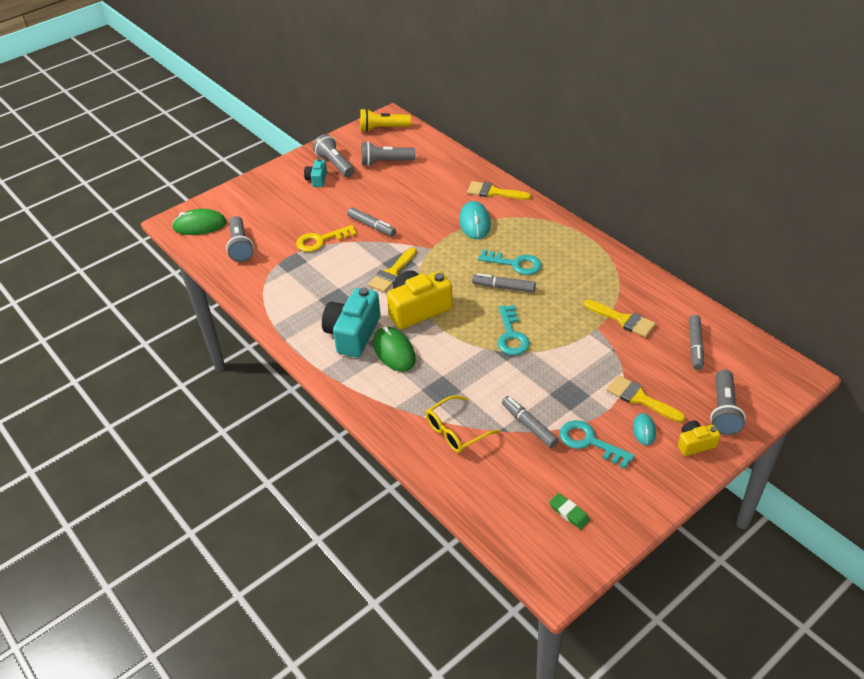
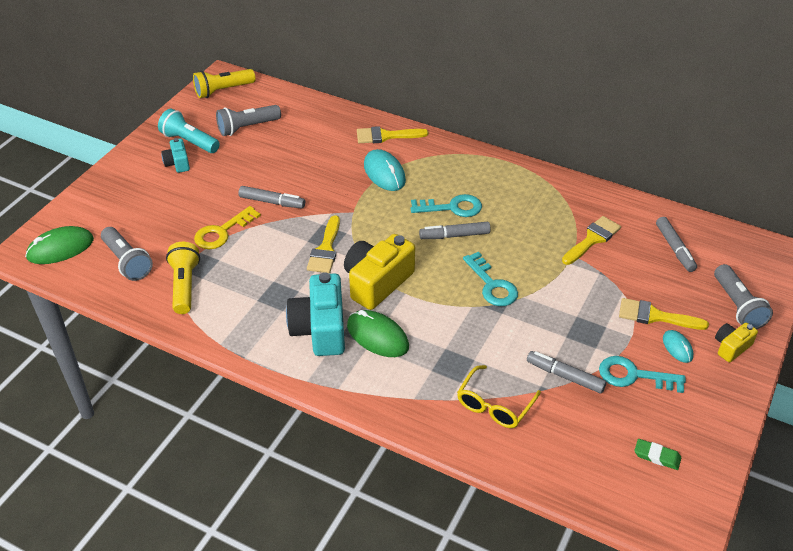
camera: 25 degrees left, 0 degrees up
(271, 275) = (184, 286): none -> yellow flashlight
(335, 164) = (189, 142): grey flashlight -> turquoise flashlight
(623, 319) = (592, 239): yellow brush -> yellow brush turned 60 degrees counterclockwise

